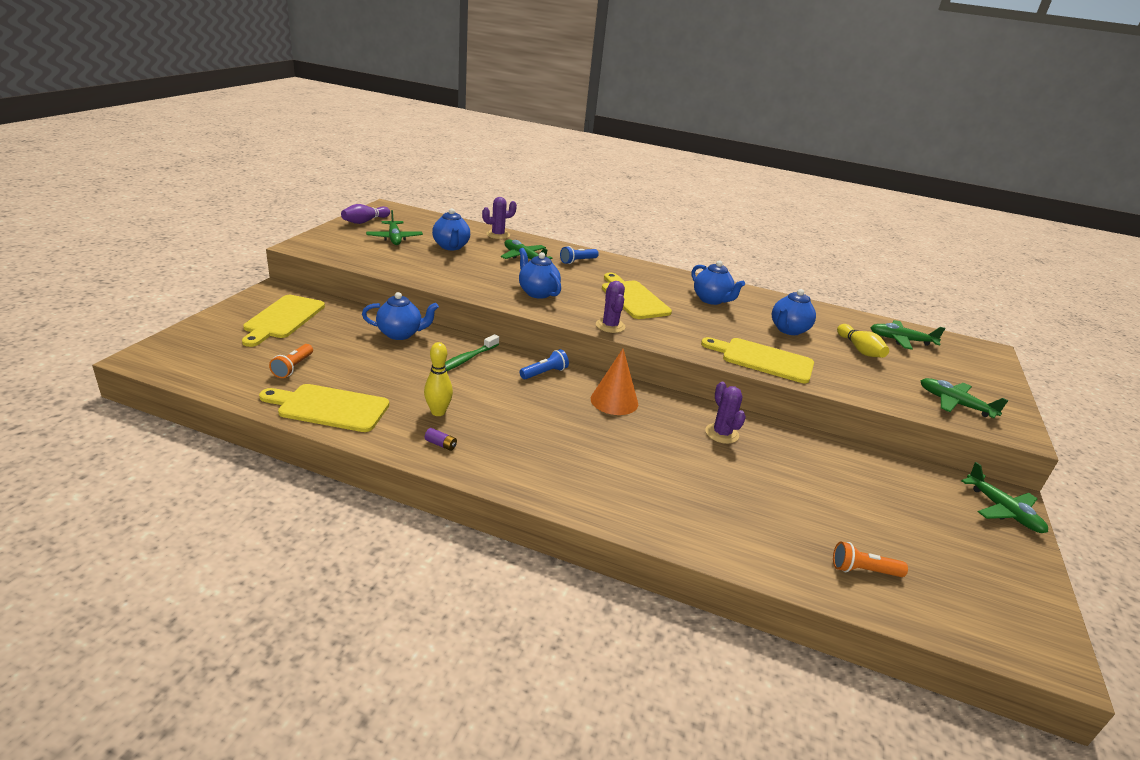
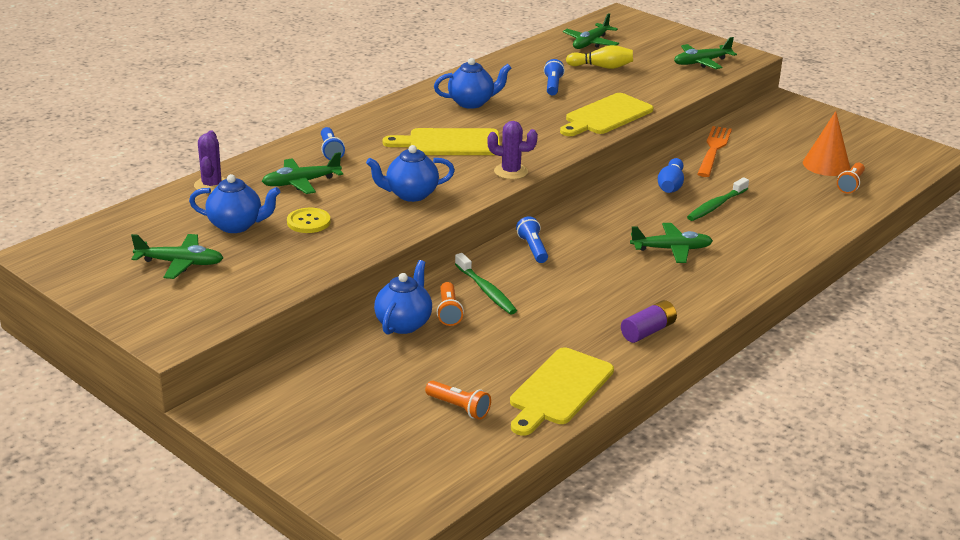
camera: 65 degrees left, 0 degrees up
(283, 319) = (319, 407): yellow cutting board -> none
(365, 221) = (94, 279): purple bowling pin -> none
(425, 349) = (449, 312): none -> orange flashlight
(438, 412) = (589, 324): yellow bowling pin -> none
(441, 444) = (648, 331): purple battery -> purple battery, size x1.77
(471, 265) = (308, 222): none -> yellow button
(614, 401) = (600, 223): orange cone -> orange cone (826, 165)
(709, 466) = (716, 205): none -> green toothbrush
(721, 433) = (670, 185): purple cactus -> blue bowling pin
(788, 330) = (552, 86): blue teapot -> blue flashlight
(827, 454) = (713, 149): none -> orange fork
(1003, 510) = (797, 109): green plane -> green plane (671, 249)

